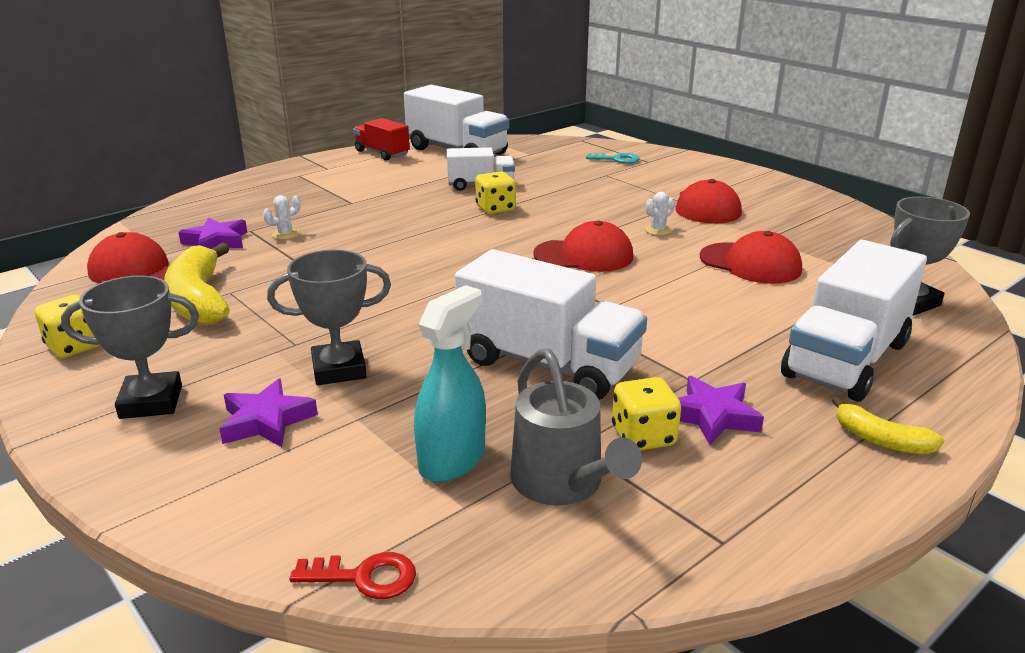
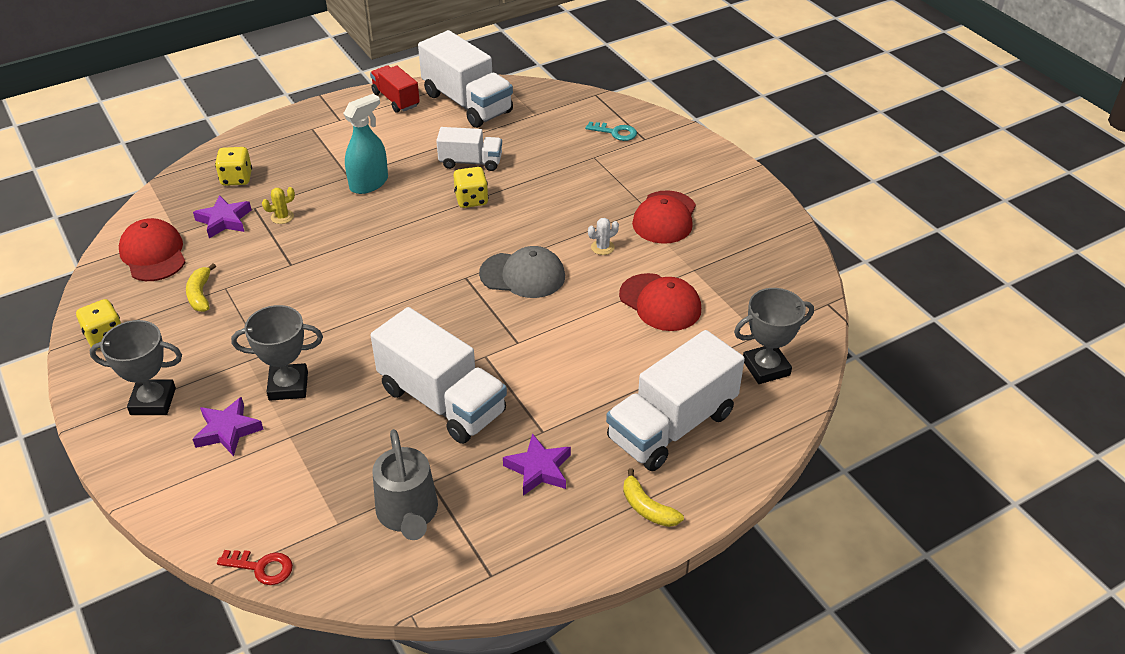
camera: 10 degrees right, 15 degrees up
(199, 300) = (200, 294): yellow banana -> yellow banana, size x0.53
(285, 234) = (282, 217): white cactus -> yellow cactus
(452, 460) = (342, 483): turquoise spray bottle -> turquoise spray bottle (369, 183)
(584, 255) = (522, 275): red cap -> grey cap
(643, 437) = (480, 481): yellow dice -> yellow dice (236, 178)

